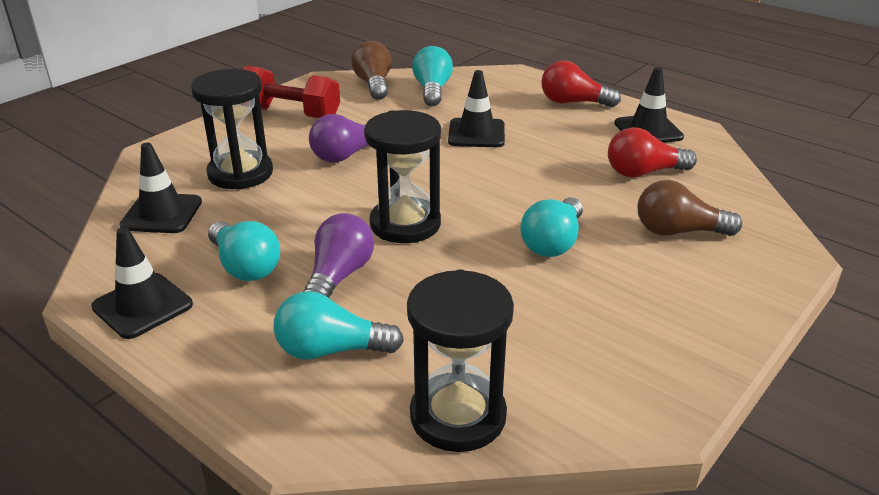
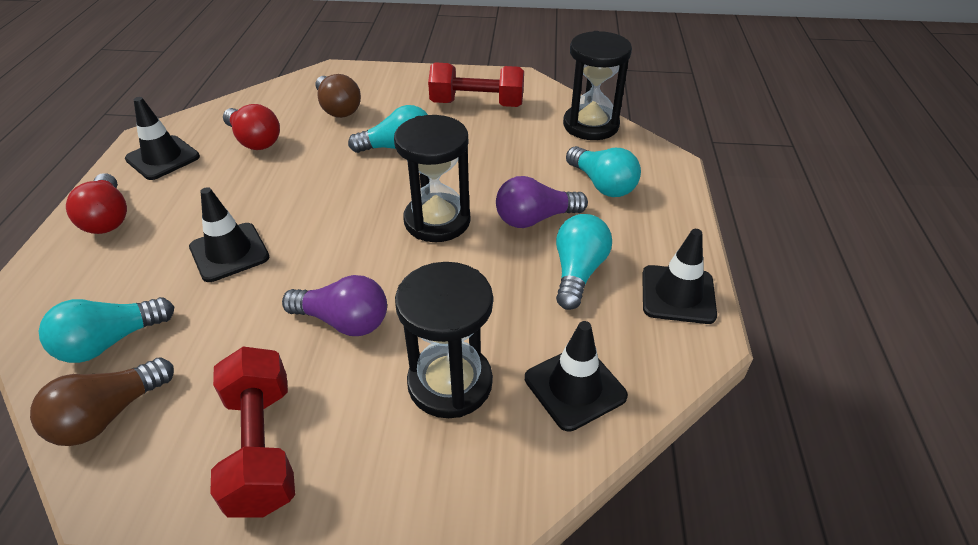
camera: 125 degrees left, 10 degrees up
(607, 336) = (477, 104): none -> red dumbbell

